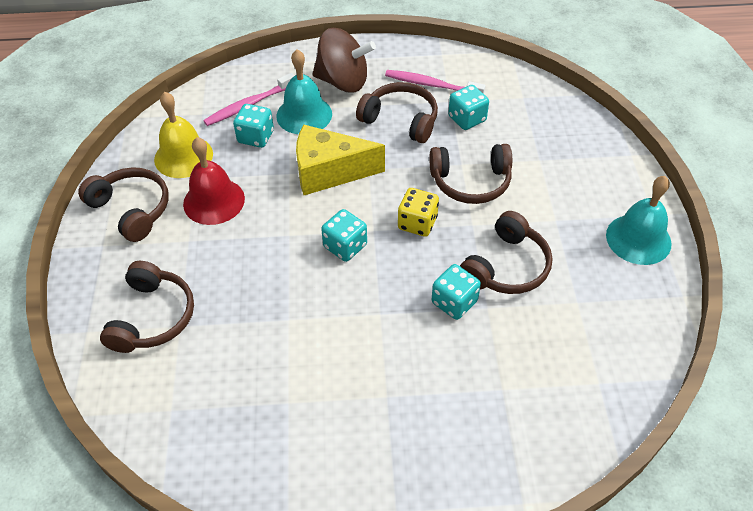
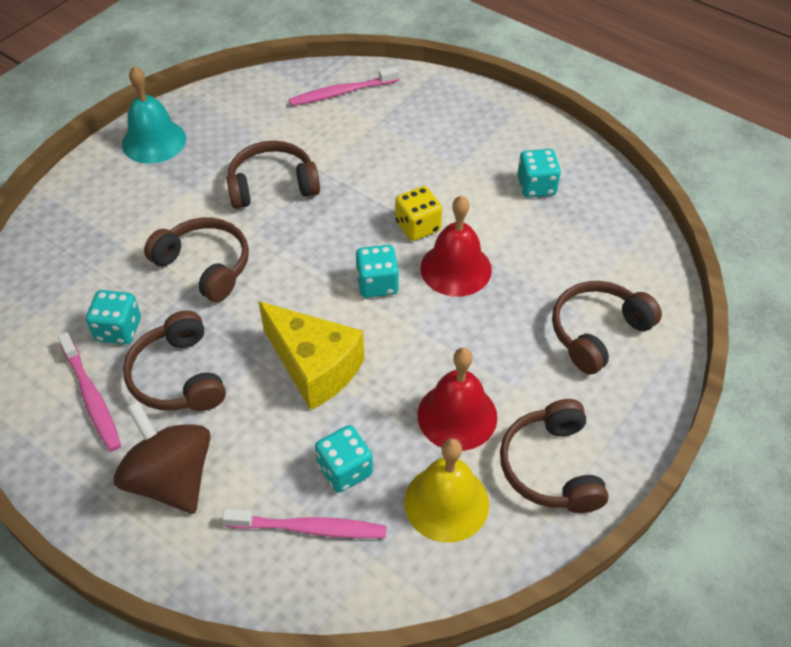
camera: 140 degrees left, 0 degrees up
(300, 296) = (456, 268): none -> red bell
(304, 115) = (264, 462): turquoise bell -> none
(417, 223) = (295, 262): yellow dice -> yellow dice (418, 226)
(454, 302) = (342, 188): turquoise dice -> turquoise dice (536, 186)
(573, 402) = (342, 92): none -> pink toothbrush

